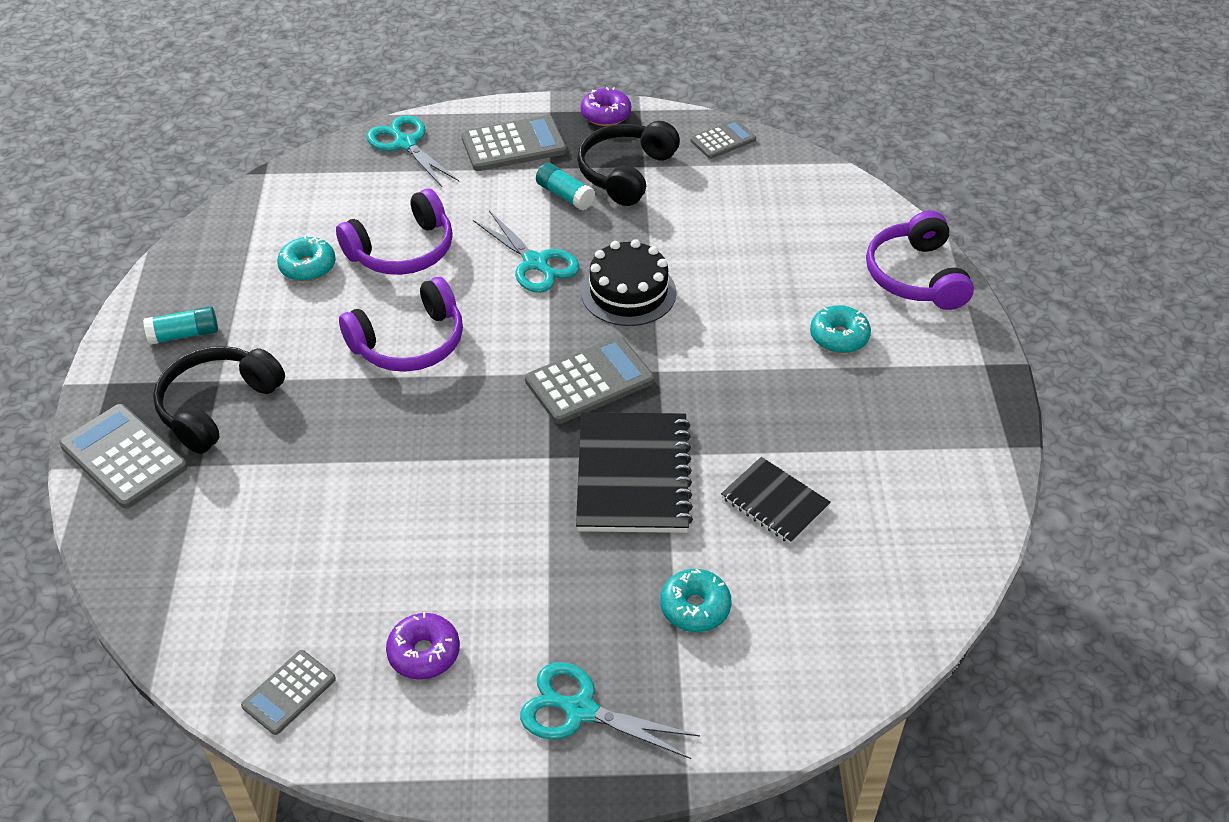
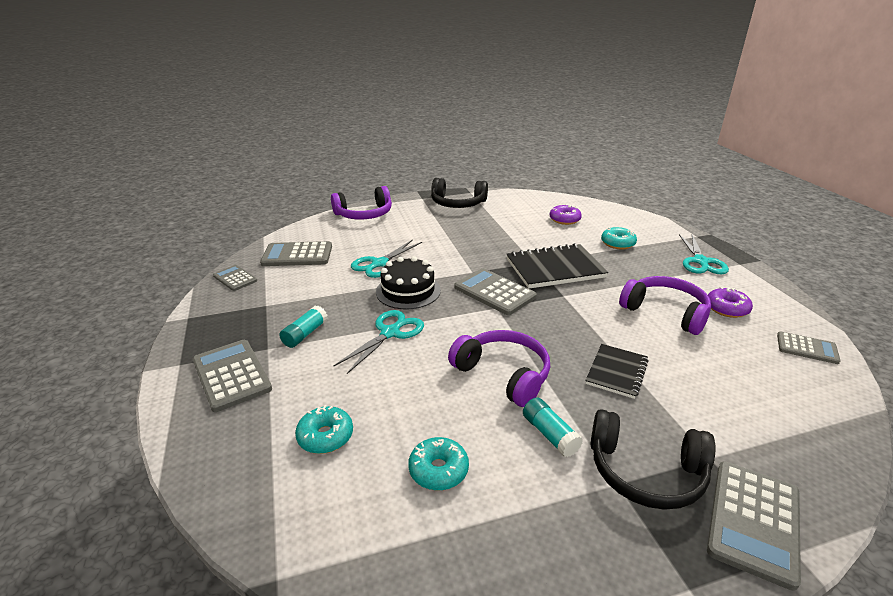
camera: 105 degrees left, 15 degrees down
(184, 335) = (581, 542): turquoise glue stick -> turquoise glue stick (550, 434)
(402, 250) = (395, 408): purple headphones -> purple headphones (665, 312)
(405, 144) = (222, 452): turquoise scissors -> turquoise scissors (379, 263)
(605, 114) = (191, 333): purple donut -> purple donut (564, 220)
(626, 173) = (274, 311): black headphones -> black headphones (458, 203)
(775, 194) = (297, 255): none -> grey calculator
(775, 502) = (541, 233): black notebook -> black notebook (616, 372)
(839, 337) = (419, 228): turquoise donut -> turquoise donut (325, 436)

